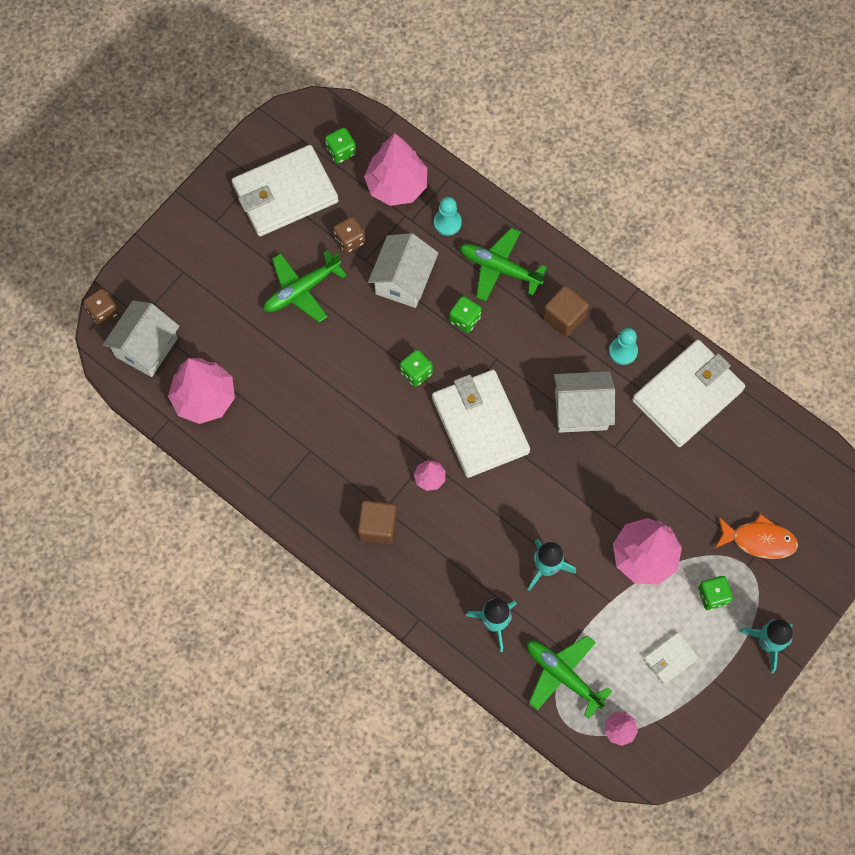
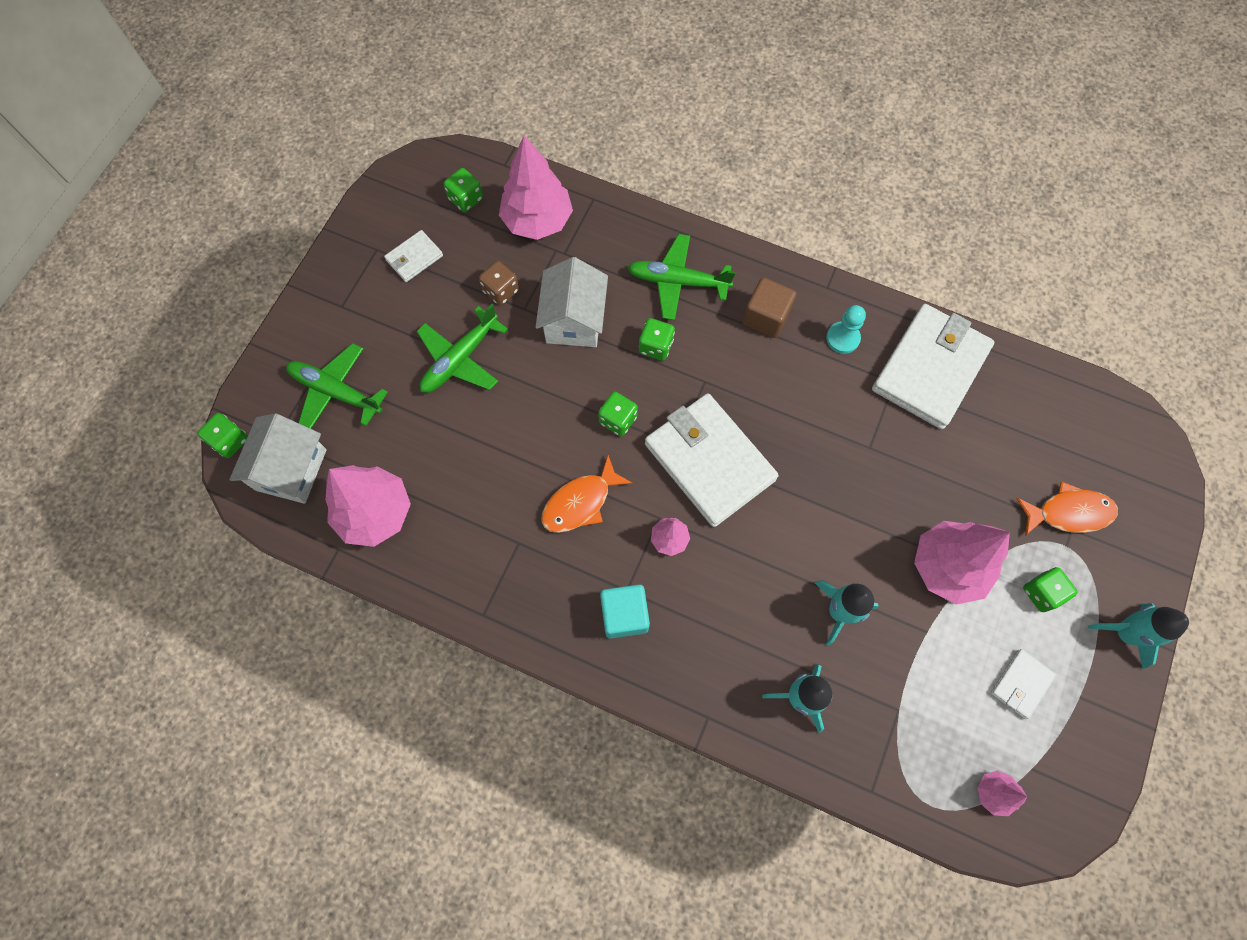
camera: 15 degrees left, 0 degrees up
(103, 312) = (230, 441): brown dice -> green dice
(285, 194) = (414, 258): white wallet -> white wallet, size x0.46
(367, 431) = (580, 502): none -> orange fish
(377, 526) = (624, 615): brown cube -> turquoise cube
(447, 223) = (605, 247): turquoise pawn -> none
(562, 675) = (902, 741): green plane -> green plane (336, 391)
(580, 410) = (818, 415): white house -> none

